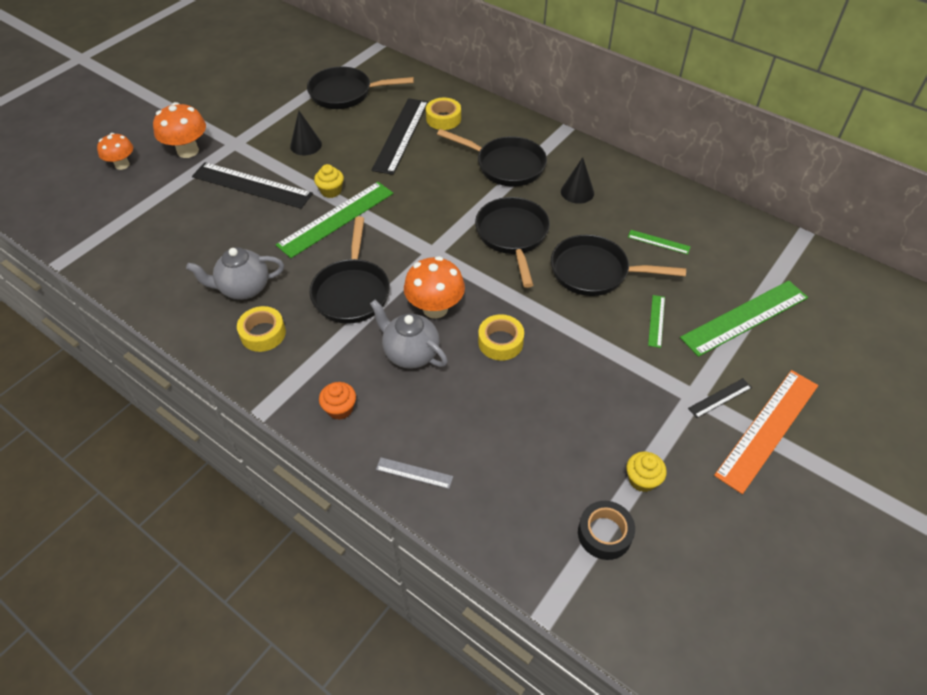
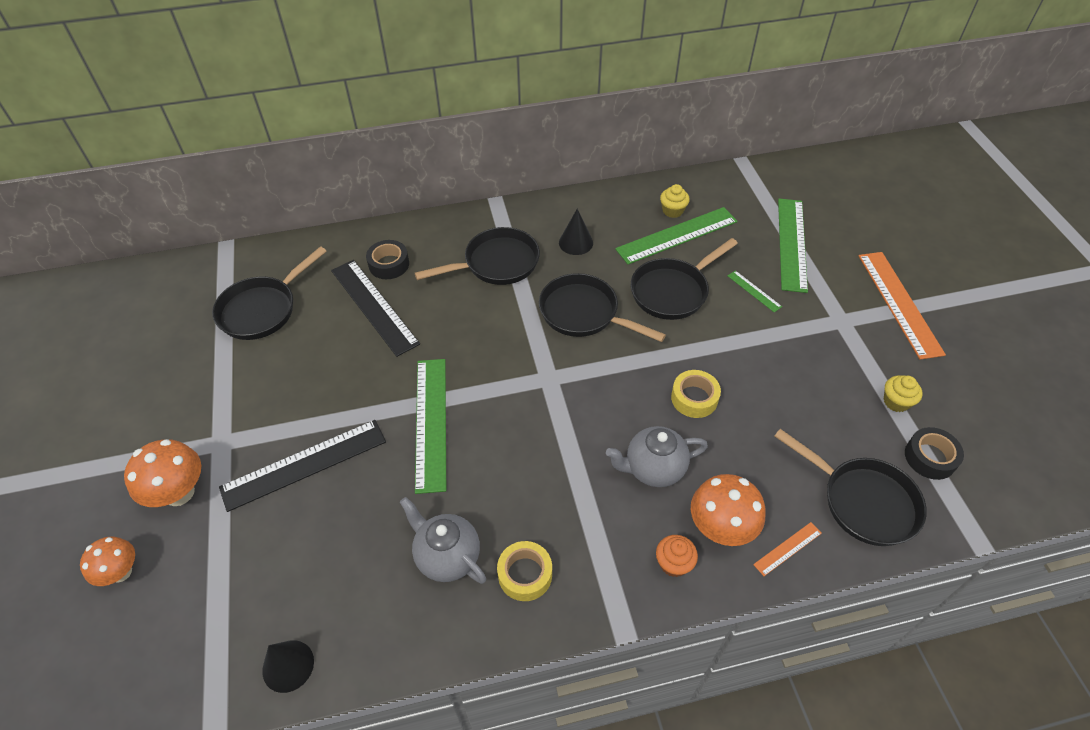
camera: 50 degrees left, 0 degrees up
(244, 288) = (447, 557): grey teapot -> grey teapot turned 105 degrees clockwise
(306, 145) = (298, 384): black cone -> black cone (288, 666)
(331, 191) = (388, 404): yellow cupcake -> yellow cupcake (672, 211)
(352, 291) = (539, 467): black pan -> black pan (863, 501)
(414, 473) = (787, 548): grey ruler -> orange ruler
(435, 308) = (617, 418): orange mushroom -> orange mushroom (720, 528)
(443, 119) = (389, 264): yellow tape -> black tape
(658, 242) = (677, 235): green ruler -> green ruler, size x2.19
(720, 398) = (854, 308): black ruler -> none

